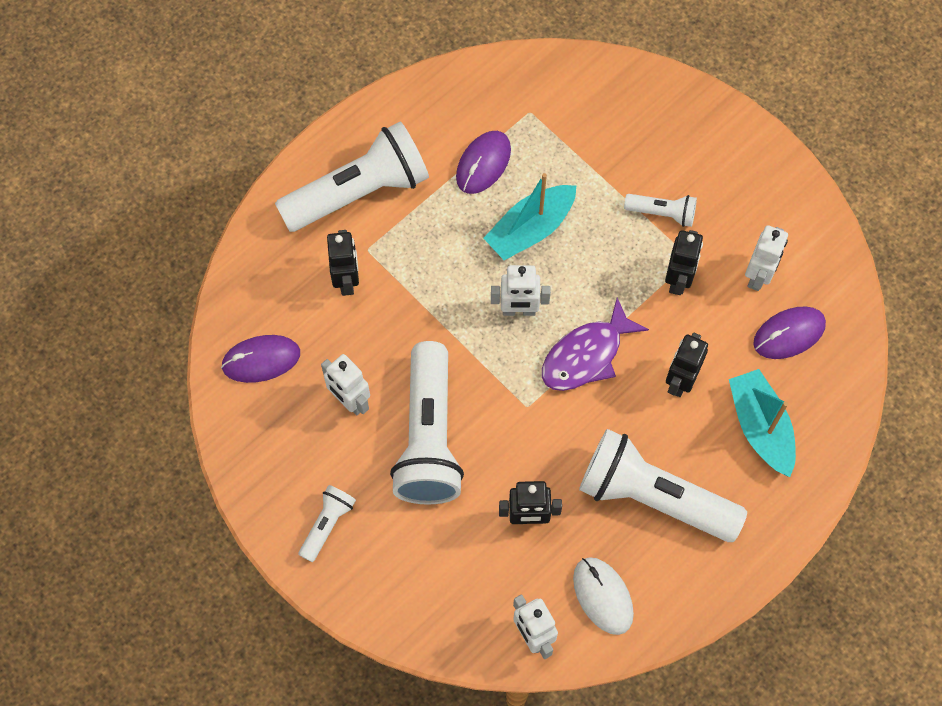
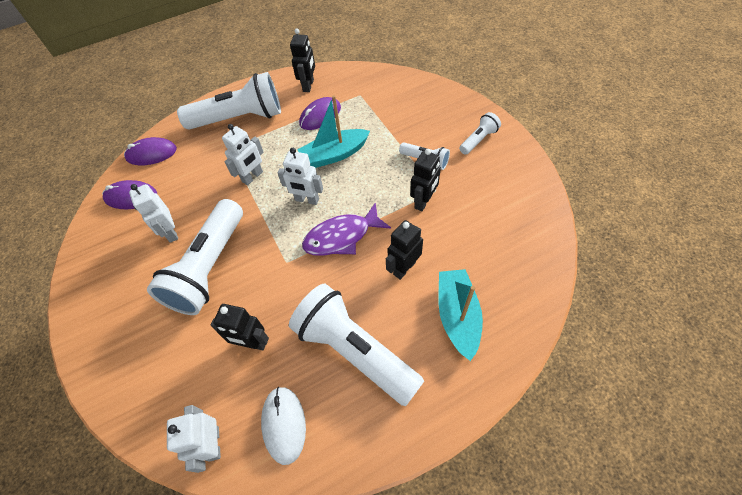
camera: 20 degrees right, 10 degrees down
(327, 524) = (110, 311): white flashlight -> white flashlight (478, 140)
(347, 280) = (207, 162): black robot -> black robot (308, 85)
(758, 276) = (483, 210): white robot -> white robot (253, 177)
(789, 334) = (497, 253): purple mouse -> purple mouse (151, 154)

